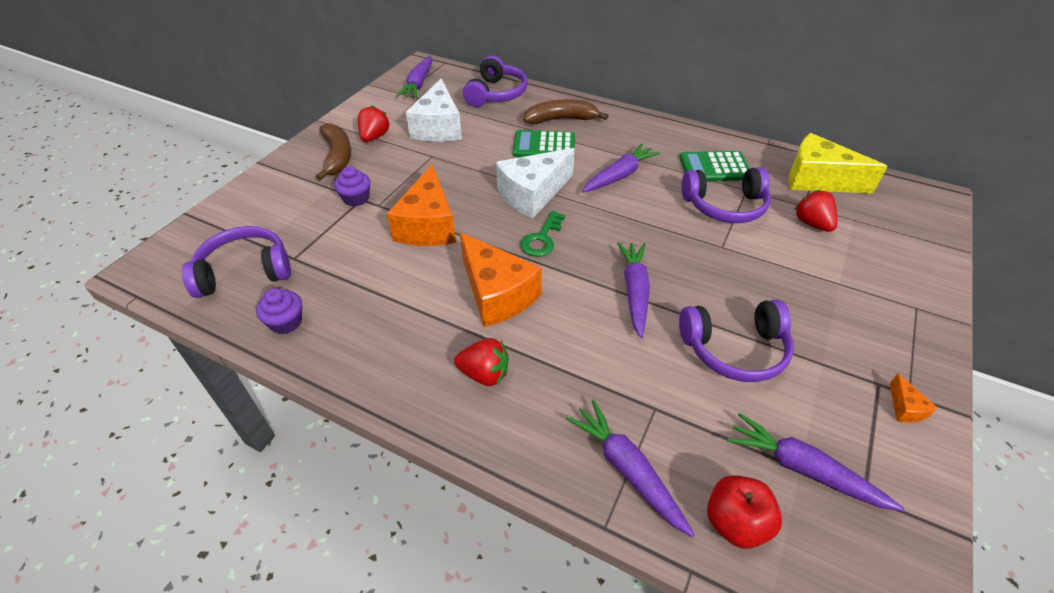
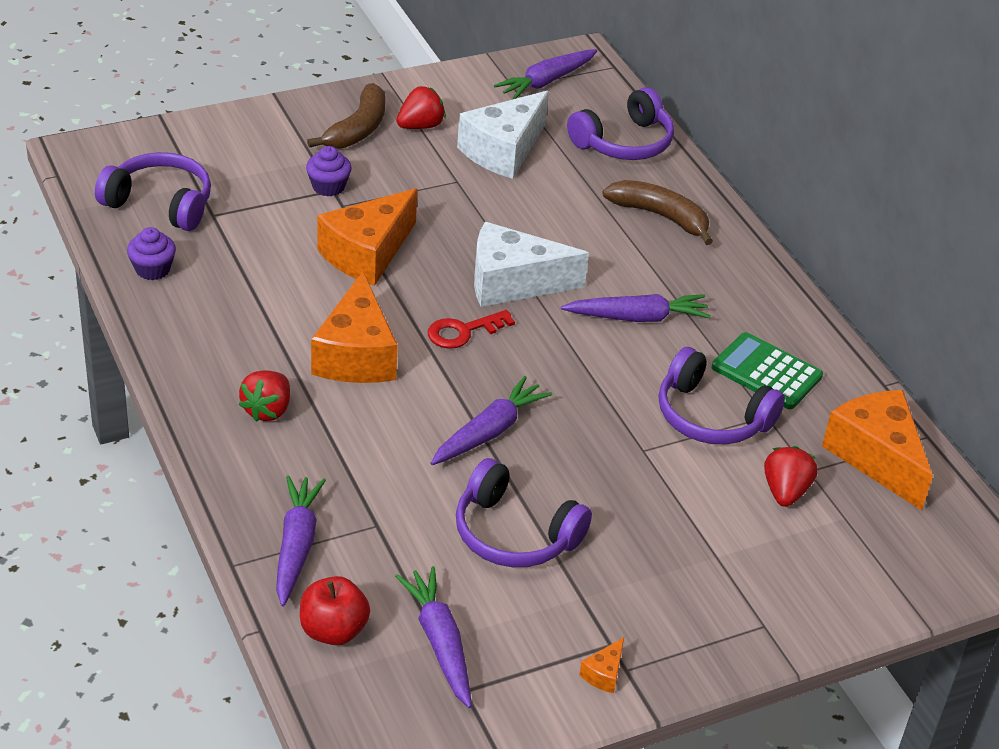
camera: 35 degrees right, 5 degrees down
(484, 374) = (267, 410): red strawberry -> red strawberry turned 60 degrees clockwise
(541, 239) = (463, 331): green key -> red key
(544, 146) = (597, 237): green calculator -> none
(817, 179) = (876, 457): yellow cheese -> orange cheese

